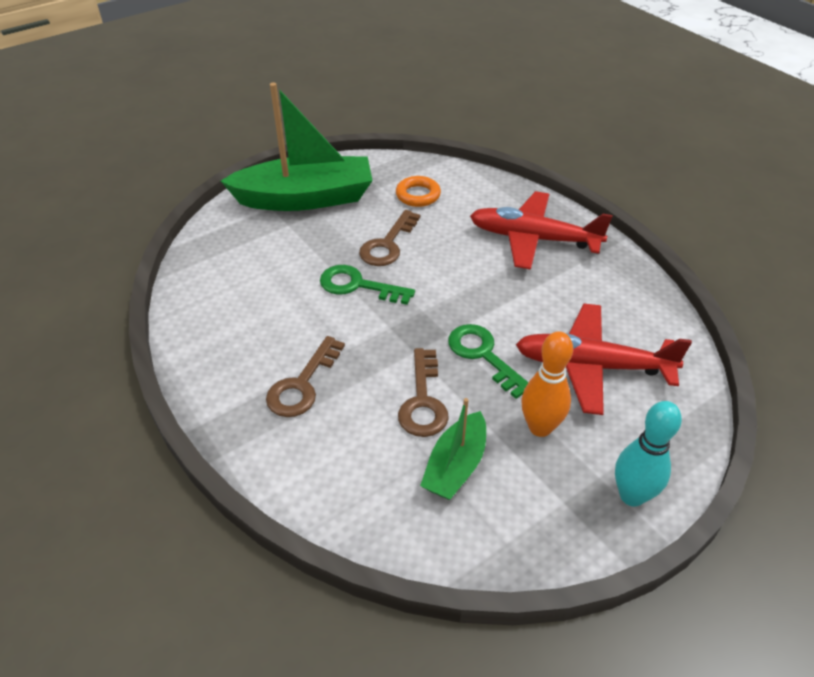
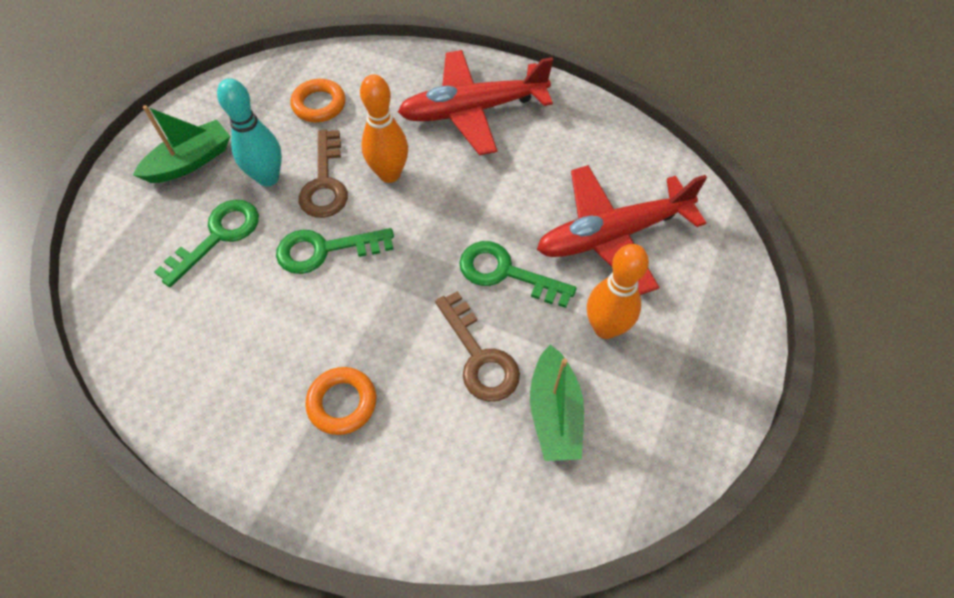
camera: 30 degrees left, 15 degrees up
(292, 249) = (218, 236): none -> green key
(302, 385) = (342, 403): brown key -> orange ring
(305, 198) = (190, 161): green boat -> green boat, size x0.53
(438, 256) = (389, 174): none -> orange bowling pin
(632, 495) = (722, 357): turquoise bowling pin -> turquoise bowling pin (268, 178)

